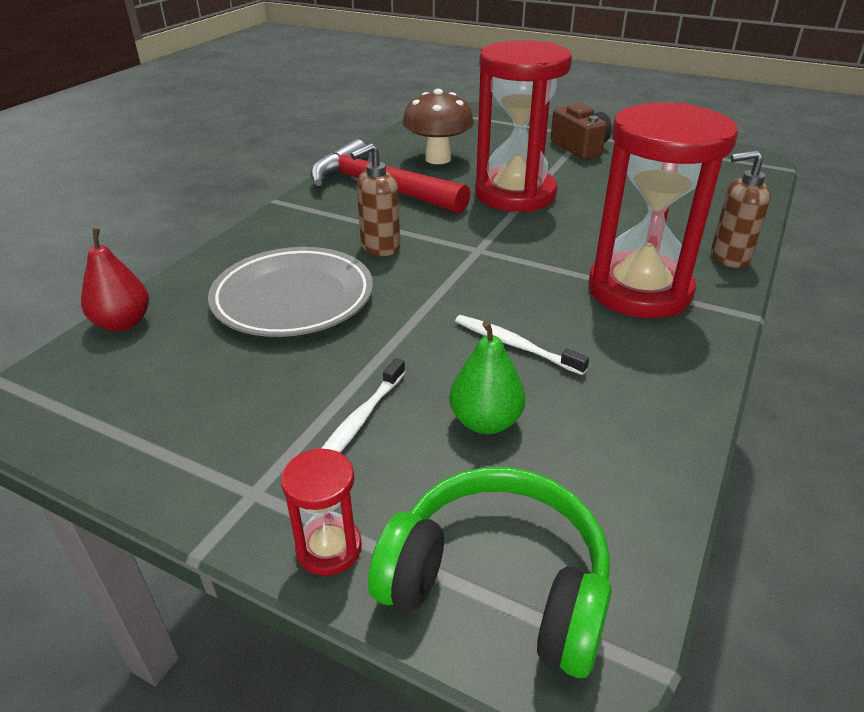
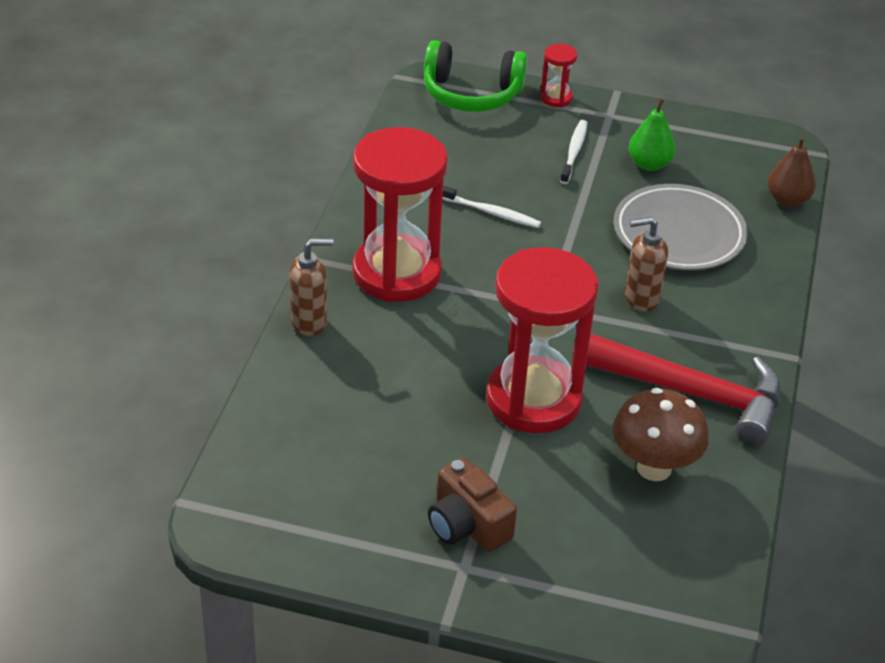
camera: 165 degrees right, 5 degrees up
(123, 323) = (787, 200): red pear -> brown pear
(380, 247) = (641, 298): brown soap dispenser -> brown soap dispenser turned 135 degrees counterclockwise
(485, 421) = (497, 160): green pear -> green pear (649, 164)

